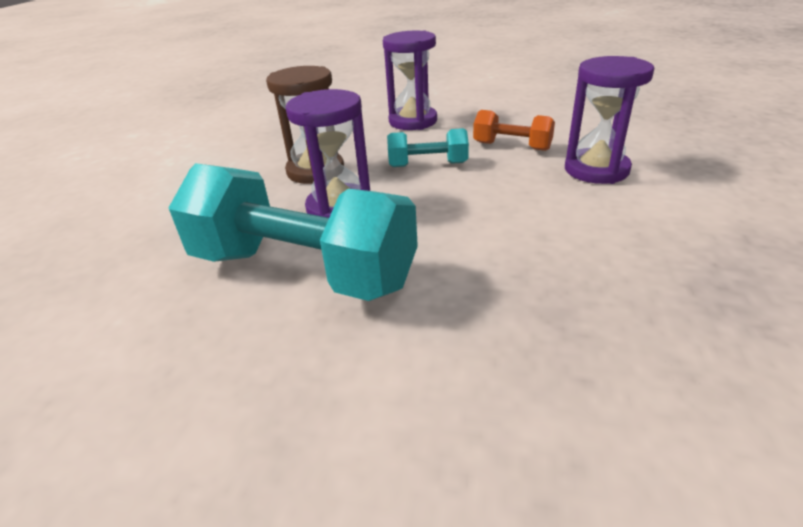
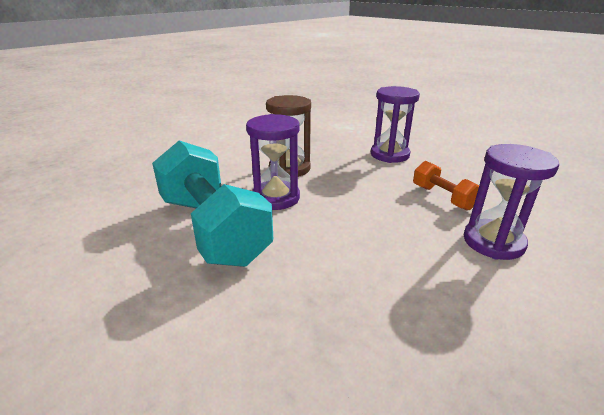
camera: 30 degrees right, 5 degrees down
(428, 165) = (364, 189): turquoise dumbbell -> none

